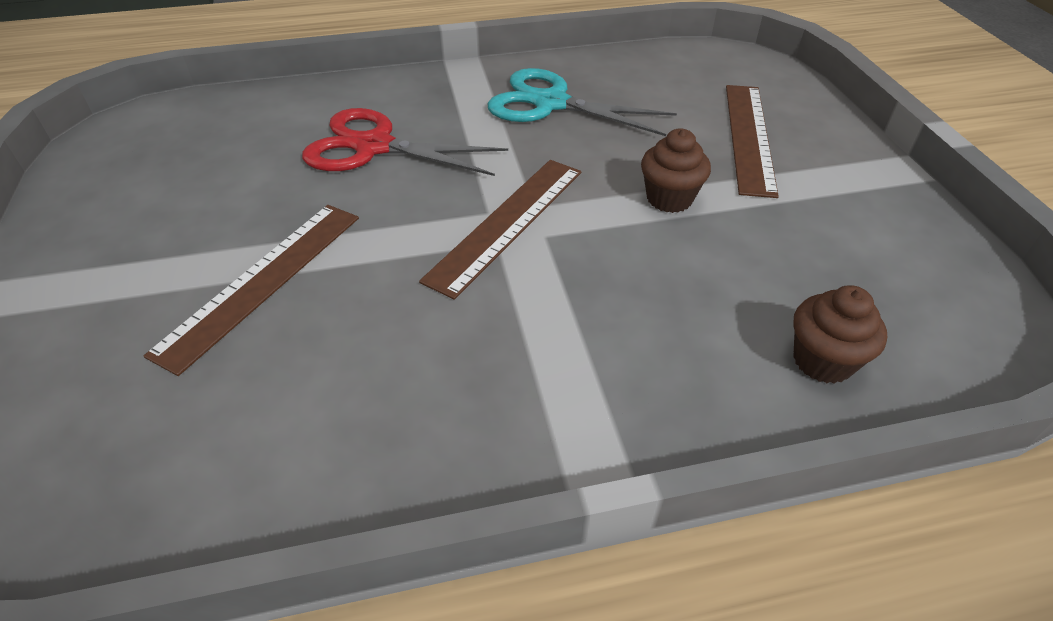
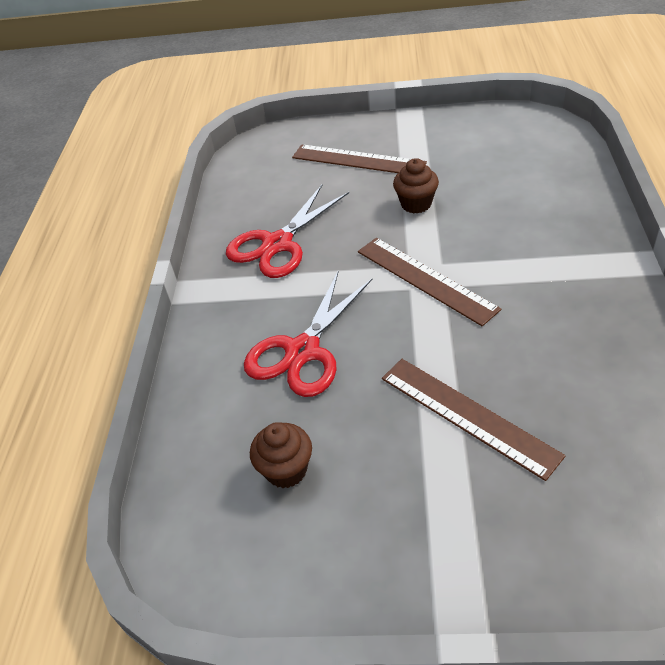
camera: 70 degrees left, 0 degrees up
(551, 103) = (277, 244): turquoise scissors -> red scissors
(822, 361) = (562, 176): brown cupcake -> brown cupcake (286, 470)

